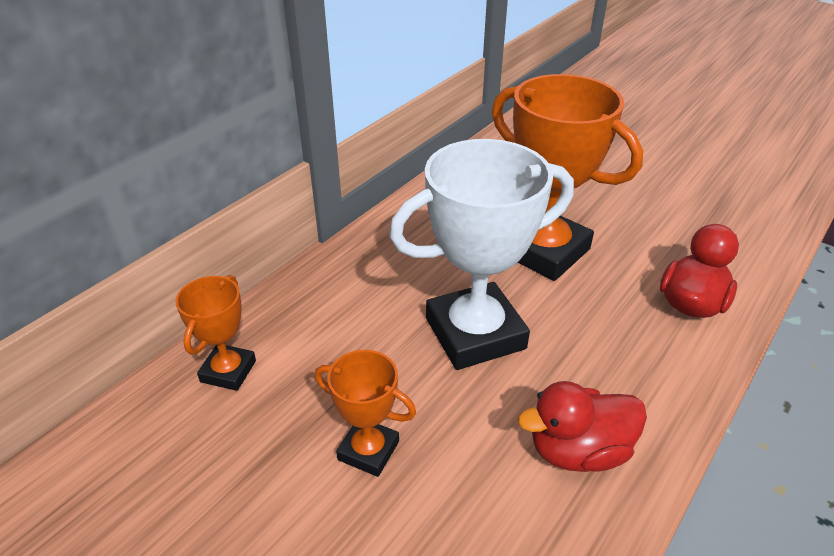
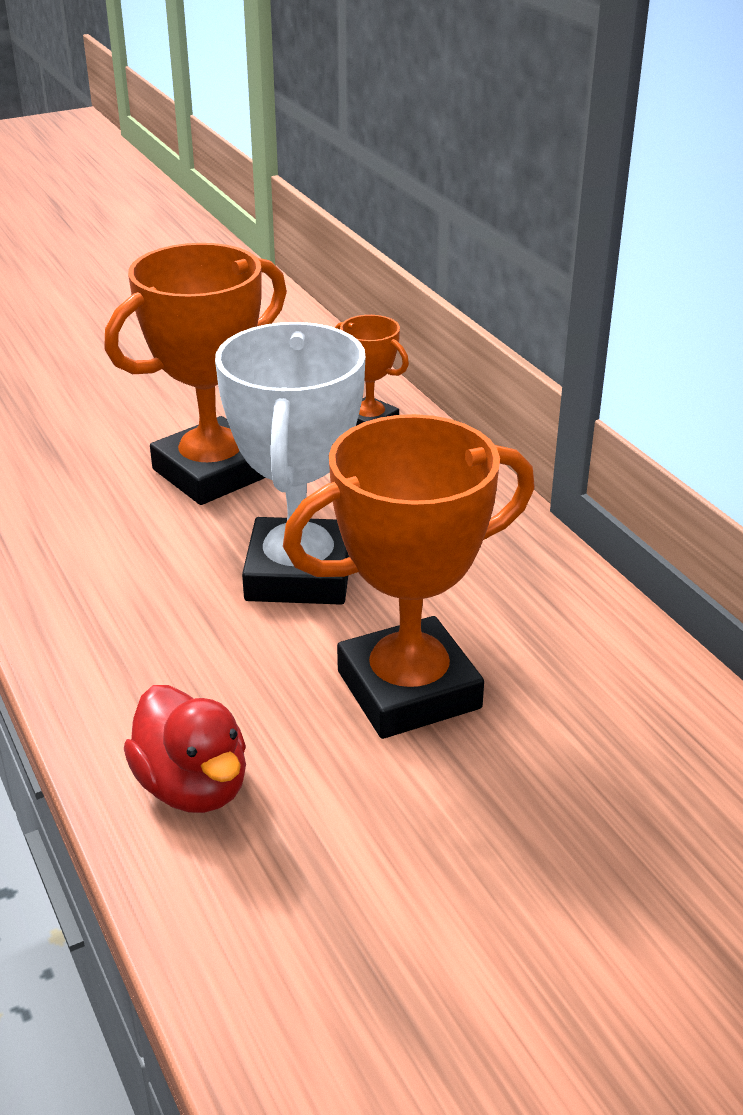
camera: 115 degrees right, 5 degrees down
(368, 450) = (212, 472): orange trophy -> orange trophy, size x1.96
(578, 451) = (94, 583): red duck -> none

